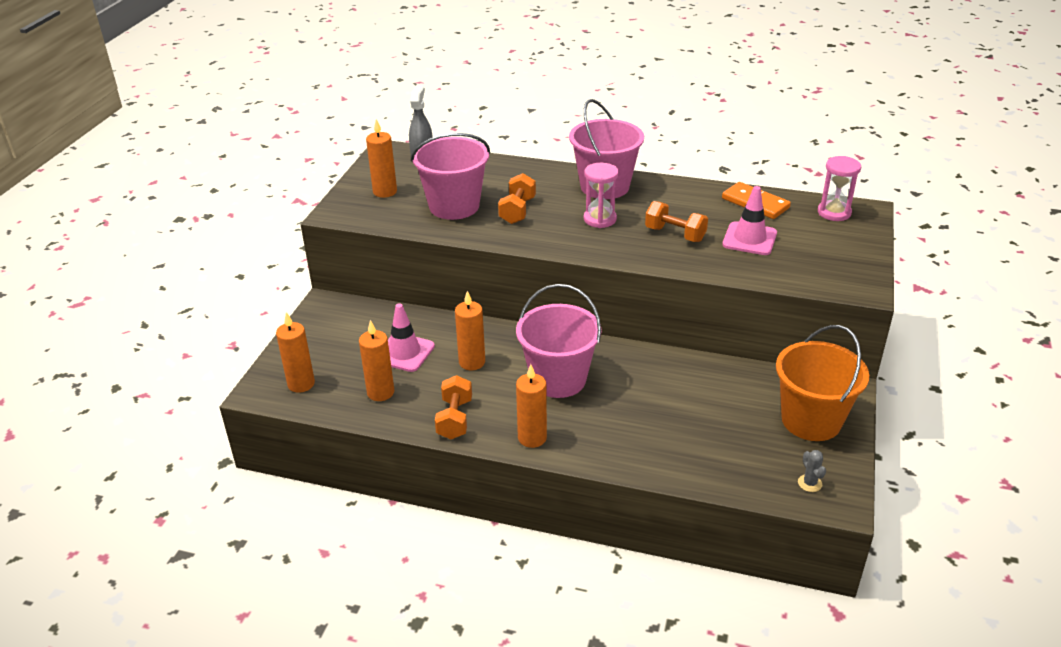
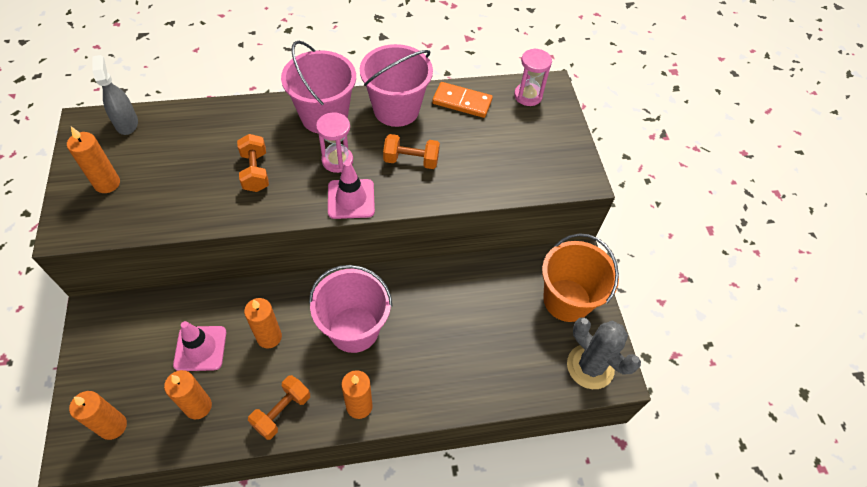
camera: 30 degrees left, 20 degrees up
(454, 206) = (189, 183): pink bucket -> pink bucket (396, 109)
(454, 419) = (282, 411): orange dumbbell -> orange dumbbell turned 60 degrees clockwise
(749, 239) = (474, 147): pink traffic cone -> pink traffic cone (351, 199)
(809, 483) = (590, 366): grey cactus -> grey cactus, size x2.46

